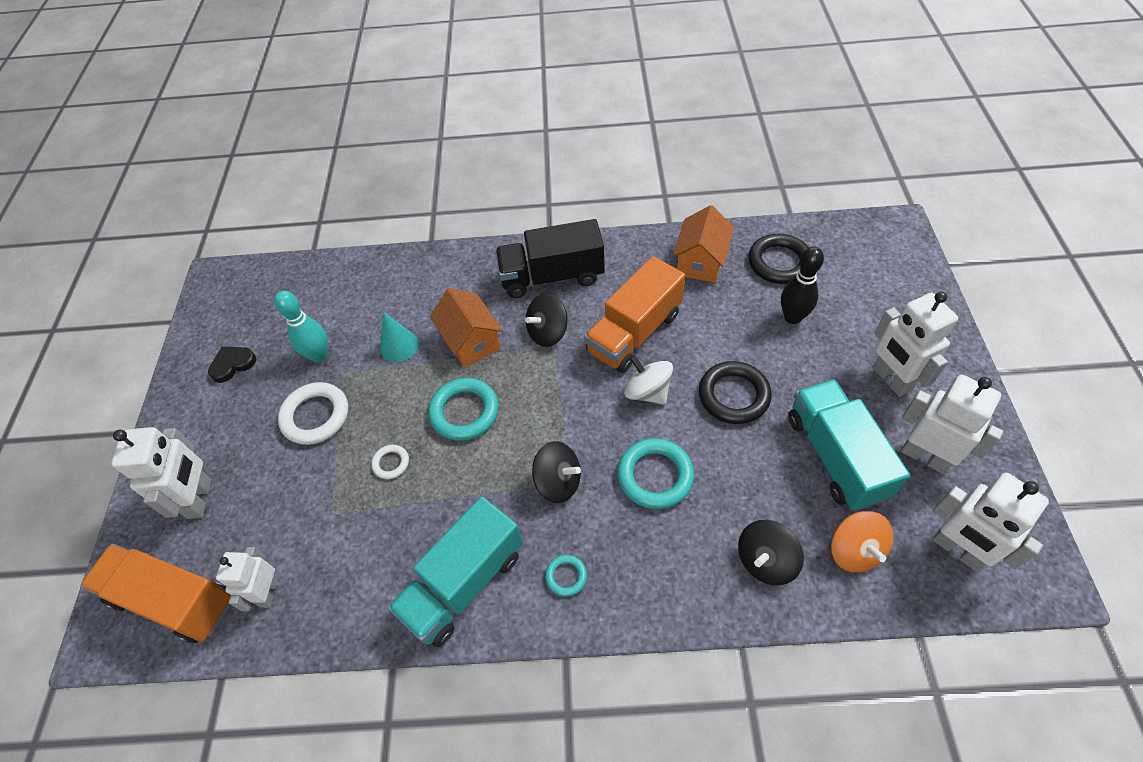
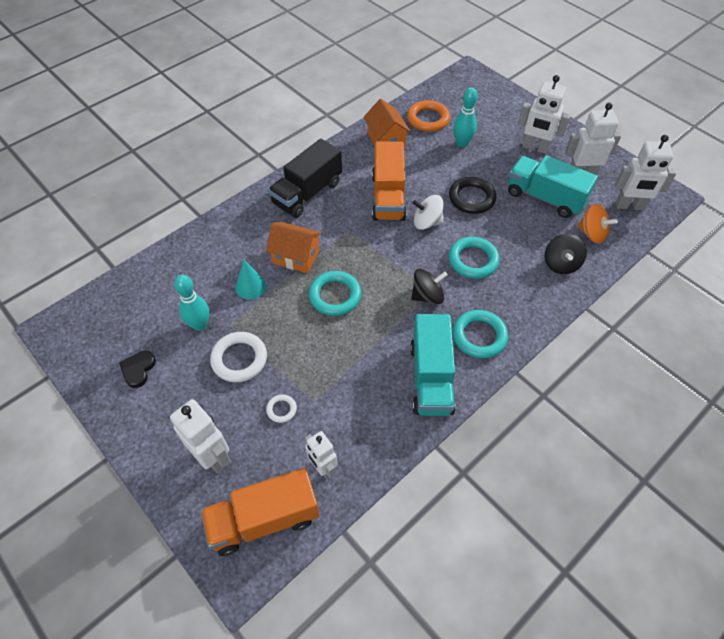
camera: 45 degrees left, 0 degrees up
(391, 463) = (320, 351): white ring -> white ring (281, 409)
(548, 332) = (338, 225): black spinning top -> none
(566, 576) = (479, 336): turquoise ring -> turquoise ring, size x1.95
(779, 262) = (428, 119): black ring -> orange ring
(792, 317) = (462, 143): black bowling pin -> turquoise bowling pin

